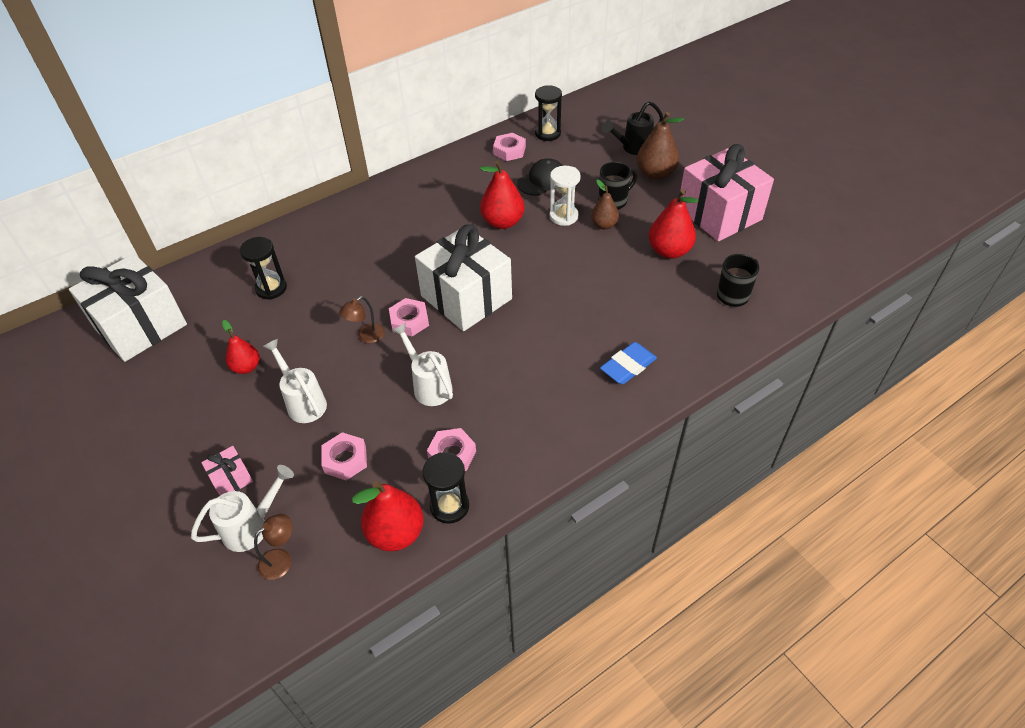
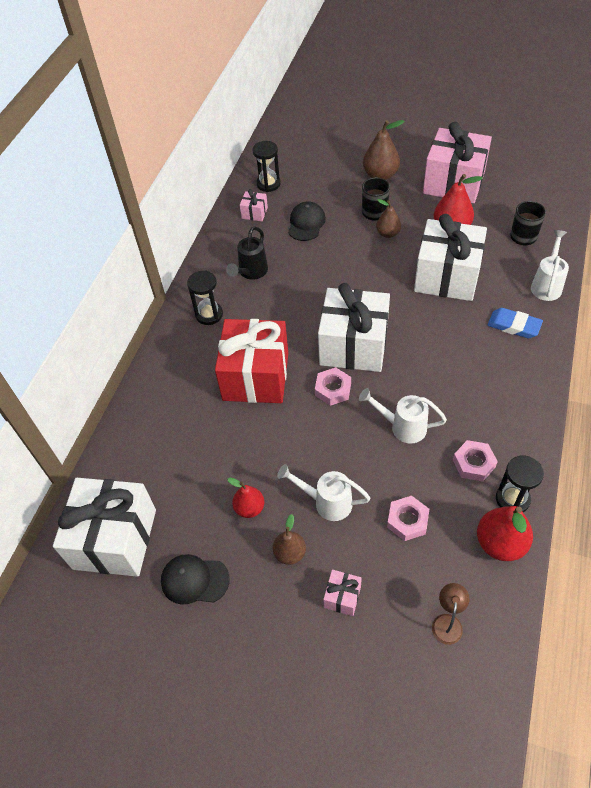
camera: 35 degrees left, 5 degrees up
(154, 390) = (194, 580): none -> black cap
(234, 419) = (290, 553): none -> brown pear
(252, 526) = (400, 617): white watering can -> white watering can (547, 284)
(271, 288) = (192, 434): black hourglass -> black hourglass (209, 314)
(364, 275) = (255, 376): none -> red gift
(366, 337) = (315, 422): brown lamp -> none
(502, 222) = (314, 272): red pear -> none
(509, 151) = (254, 213): pink nut -> pink gift
(563, 216) = (353, 243): white hourglass -> none
(615, 289) = (446, 276): none -> white gift
(628, 366) = (514, 326): blue eraser -> blue eraser turned 75 degrees counterclockwise
(632, 148) = (343, 164): black watering can -> black watering can (251, 273)

